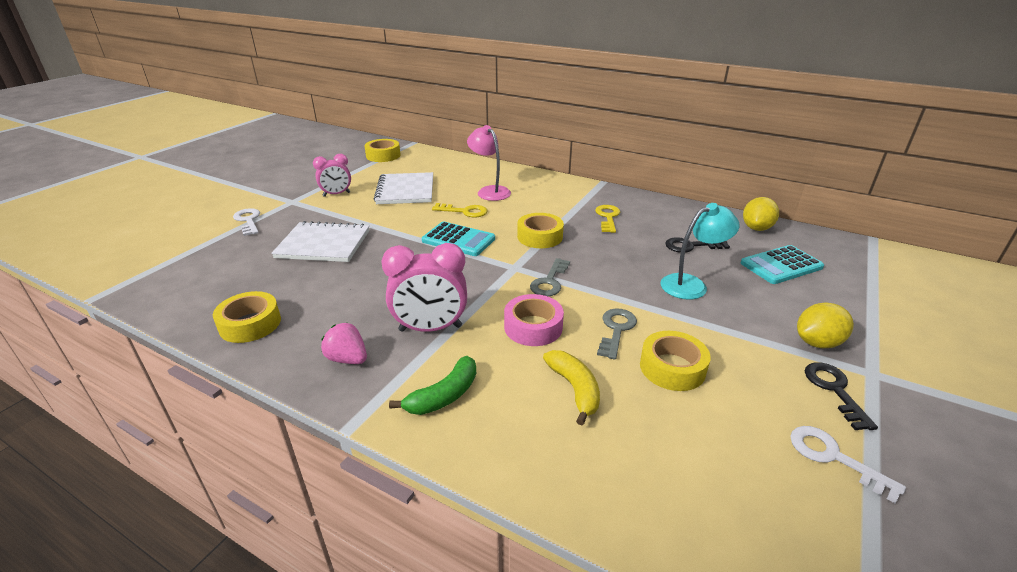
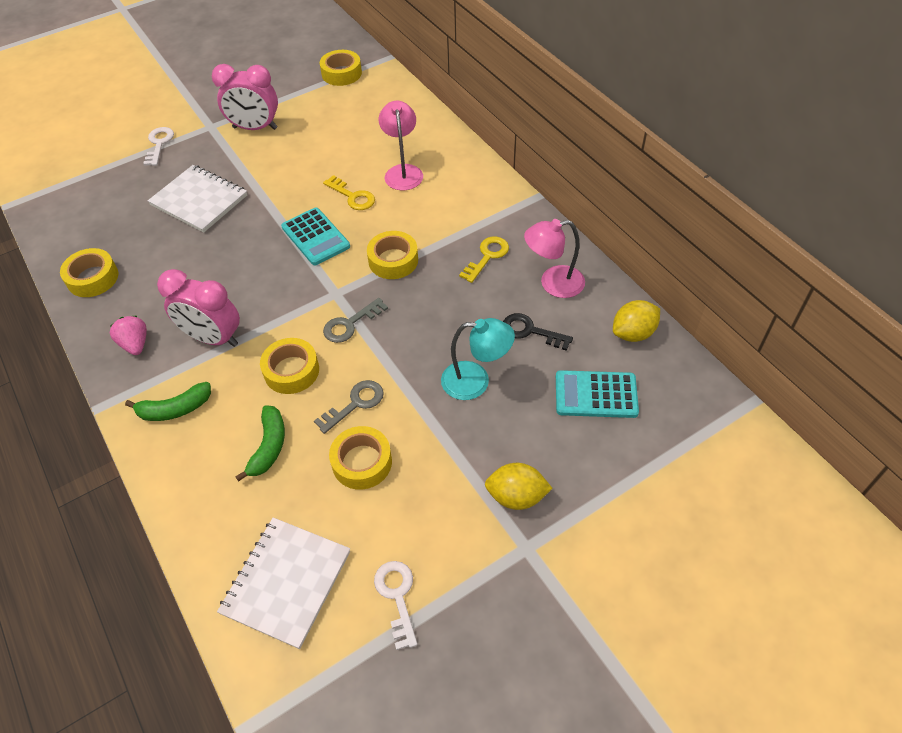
camera: 30 degrees right, 20 degrees up
(336, 194) = (255, 128): pink clock -> pink clock, size x1.56
(405, 190) = (321, 143): white notebook -> white notebook (286, 582)
(533, 327) = (291, 371): pink tape -> yellow tape
(575, 389) = (269, 447): yellow banana -> green banana
(671, 219) = (553, 283): none -> pink lamp
(834, 390) = (470, 546): black key -> none

